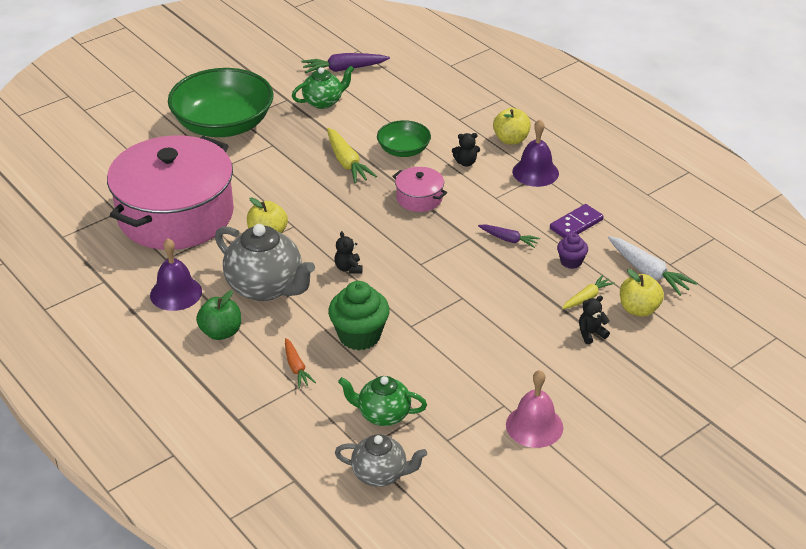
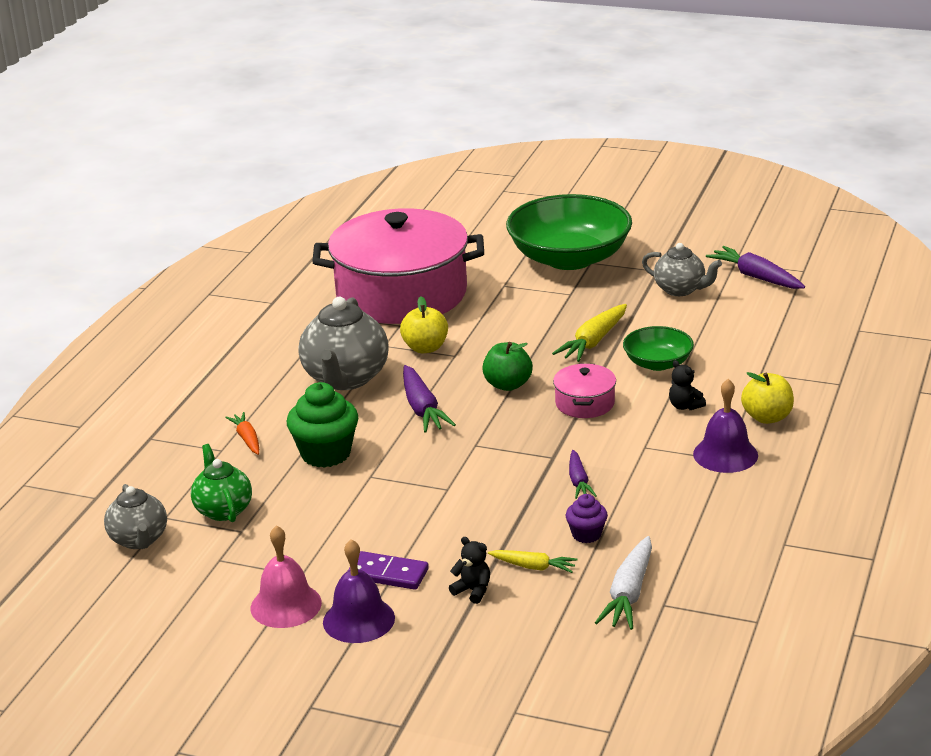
camera: 60 degrees right, 10 degrees down
(176, 293) = (291, 340): purple bell -> purple bell (358, 620)
(221, 332) = (259, 383): green apple -> green apple (508, 385)
(296, 367) = (247, 439): orange carrot -> orange carrot turned 120 degrees clockwise
(323, 102) = (680, 290): green teapot -> grey teapot
(348, 268) = (422, 408): black teddy bear -> purple carrot
(576, 224) = (660, 514): purple domino -> purple domino (388, 574)
(638, 309) = (551, 609): yellow apple -> none

